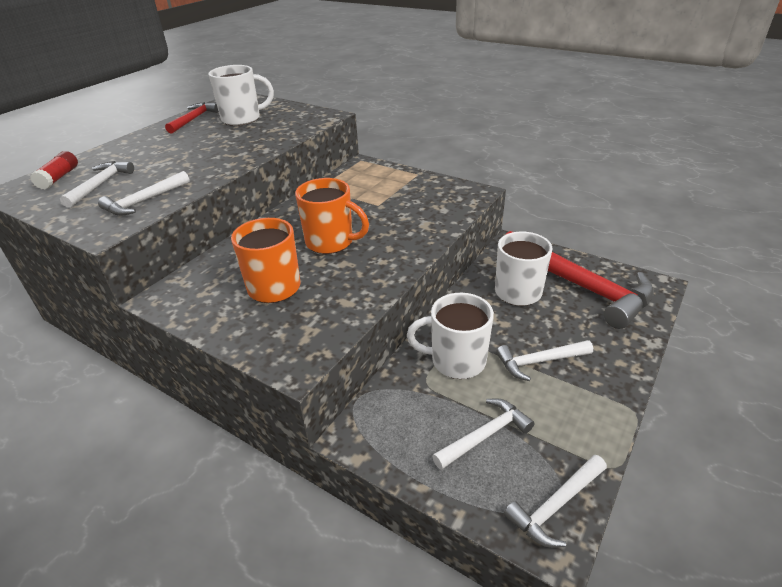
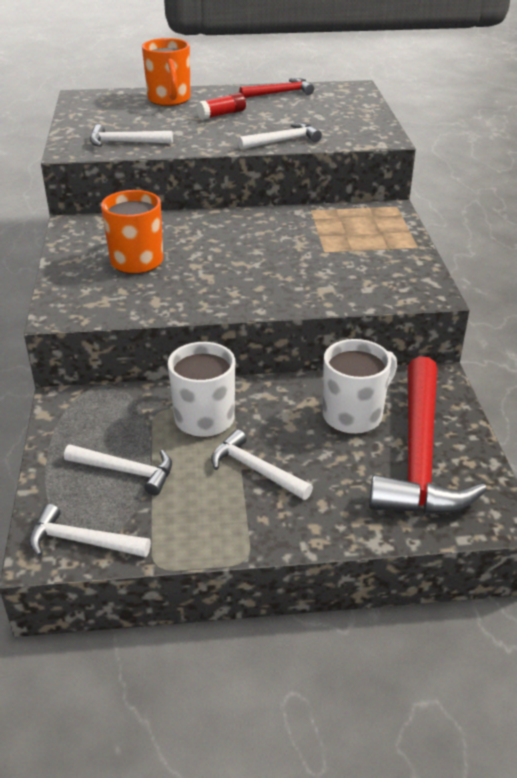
camera: 50 degrees right, 0 degrees up
(59, 178) = (117, 100): red glue stick -> red glue stick (221, 115)
(100, 184) = (127, 117): white hammer -> white hammer (282, 141)
(242, 119) = (313, 109): white mug -> none
(331, 242) = (230, 256): orange mug -> orange mug (169, 100)

